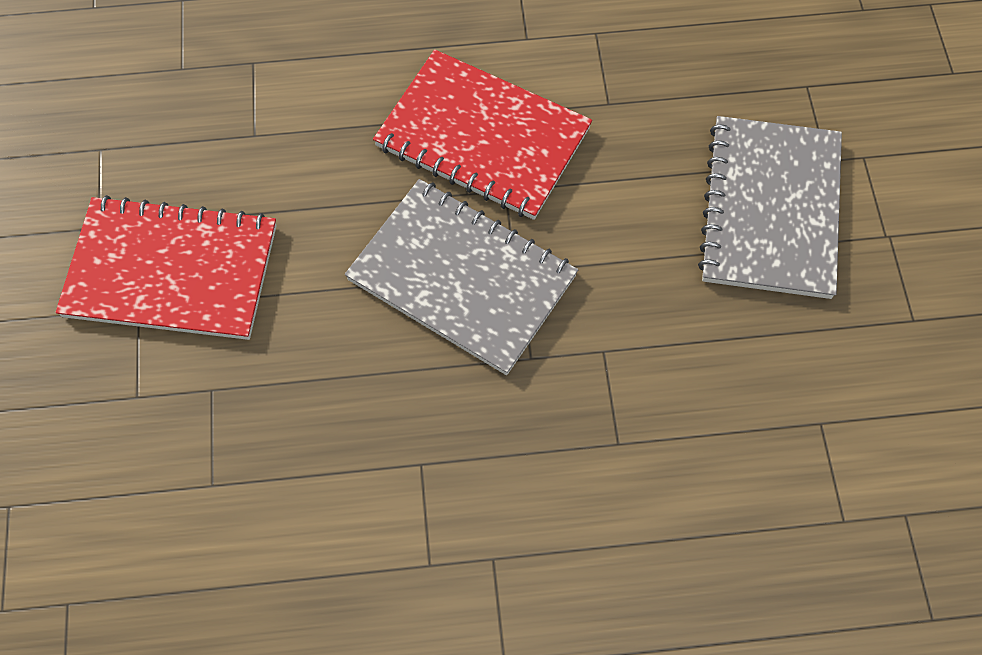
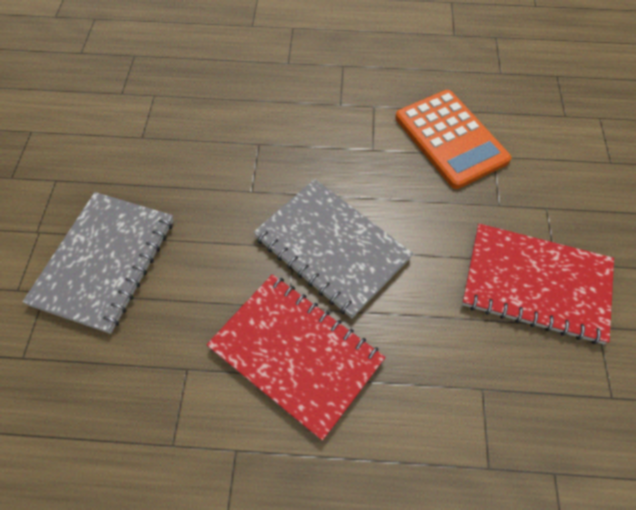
camera: 170 degrees left, 5 degrees down
(285, 510) = (450, 139): none -> orange calculator

